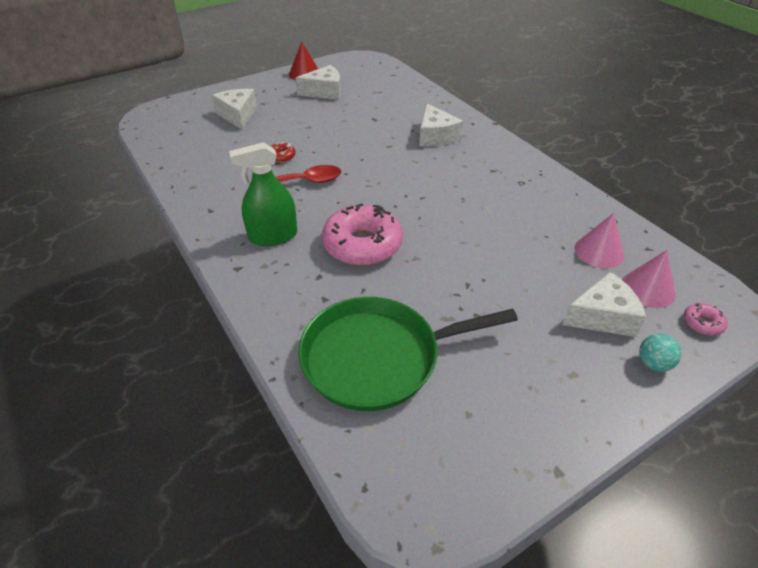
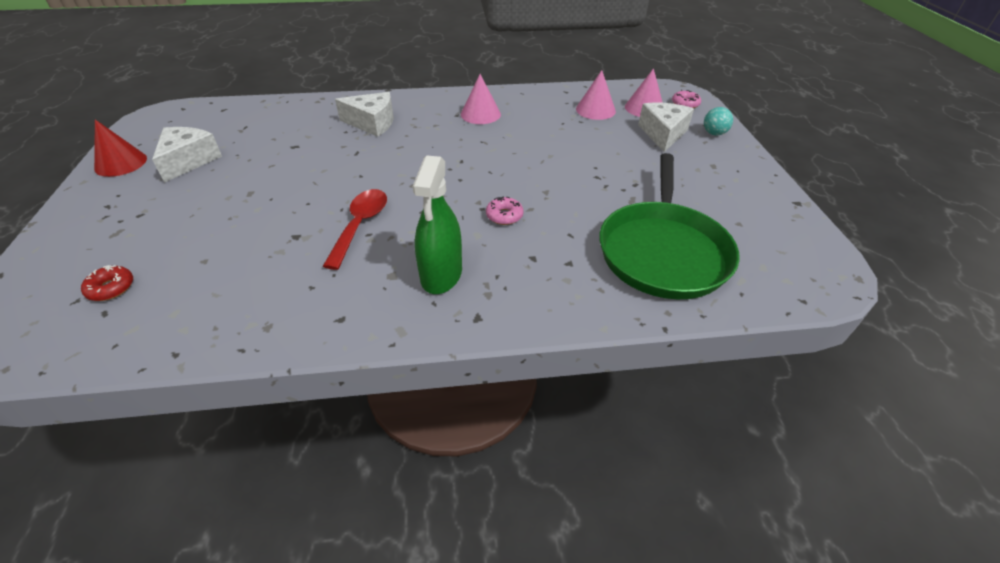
camera: 65 degrees left, 0 degrees up
(238, 115) = (139, 243): white cheese -> none
(281, 156) = (289, 229): red donut -> red donut (111, 288)
(362, 244) = (504, 216): pink donut -> pink donut, size x0.43
(507, 182) = (480, 114): none -> pink cone

